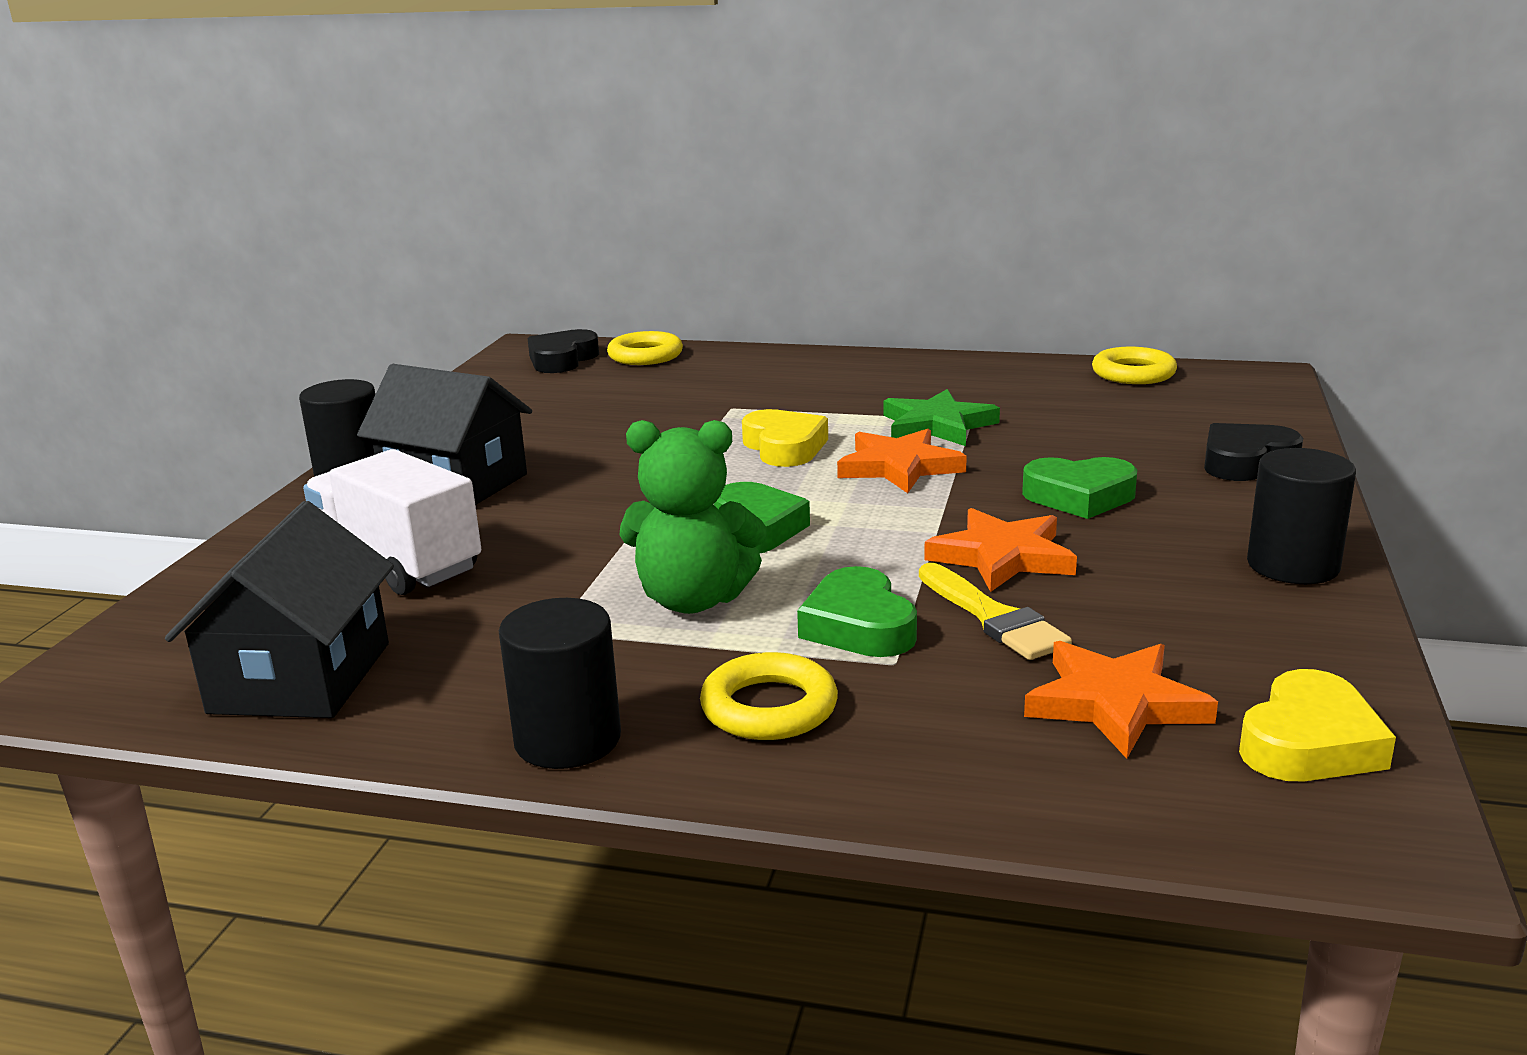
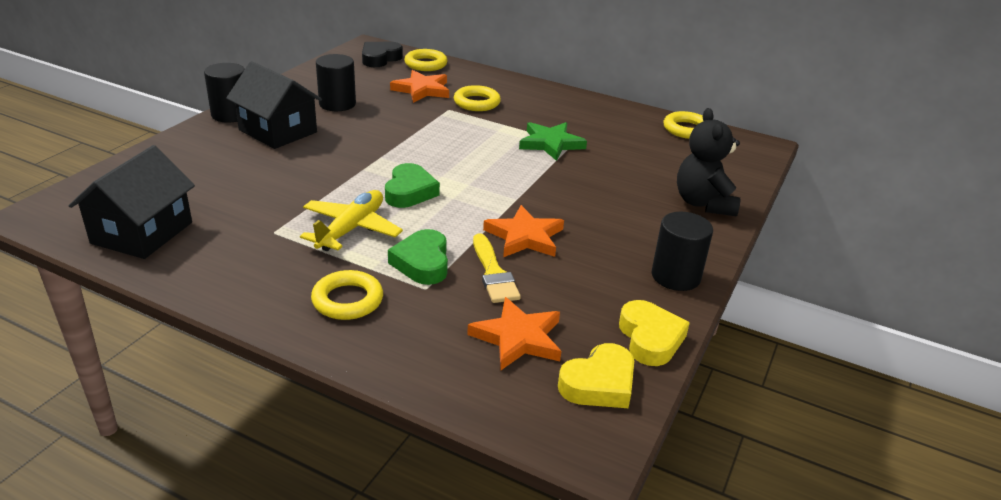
camera: 10 degrees right, 10 degrees up
(397, 562) = (223, 174): white truck -> none
(568, 739) = (243, 296): black cylinder -> black cylinder (337, 104)
(693, 600) = (351, 229): green teddy bear -> yellow plane
(771, 392) = (476, 103): none -> yellow ring
(784, 447) = (459, 142): yellow heart -> yellow heart (650, 338)
(899, 467) = (511, 167): orange star -> orange star (422, 90)
(1079, 496) = (594, 207): green heart -> none
(1246, 462) = (703, 203): black heart -> black teddy bear

